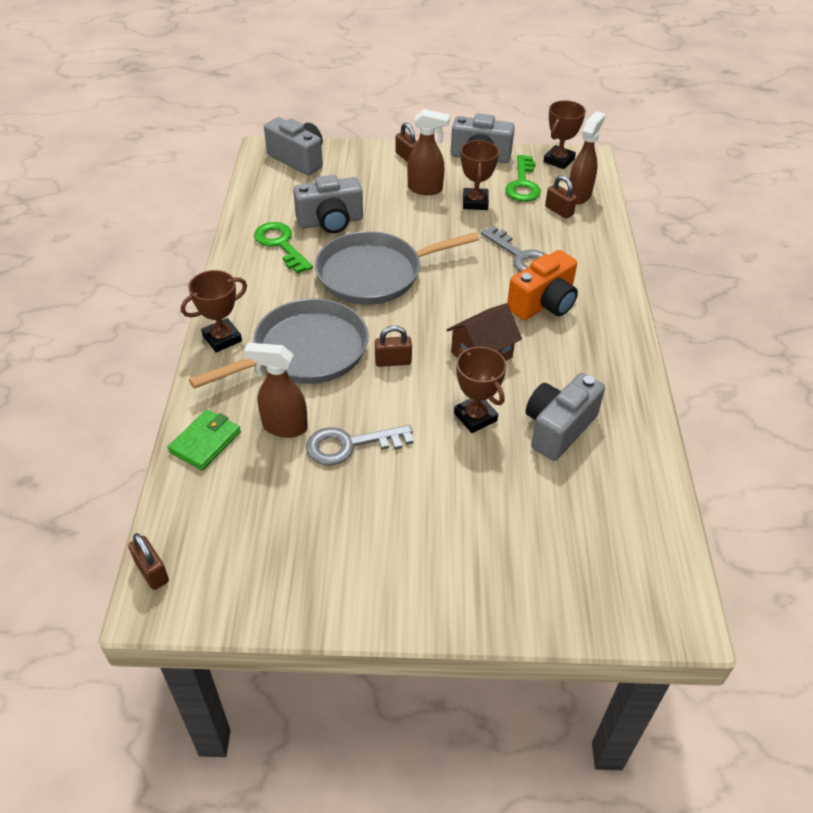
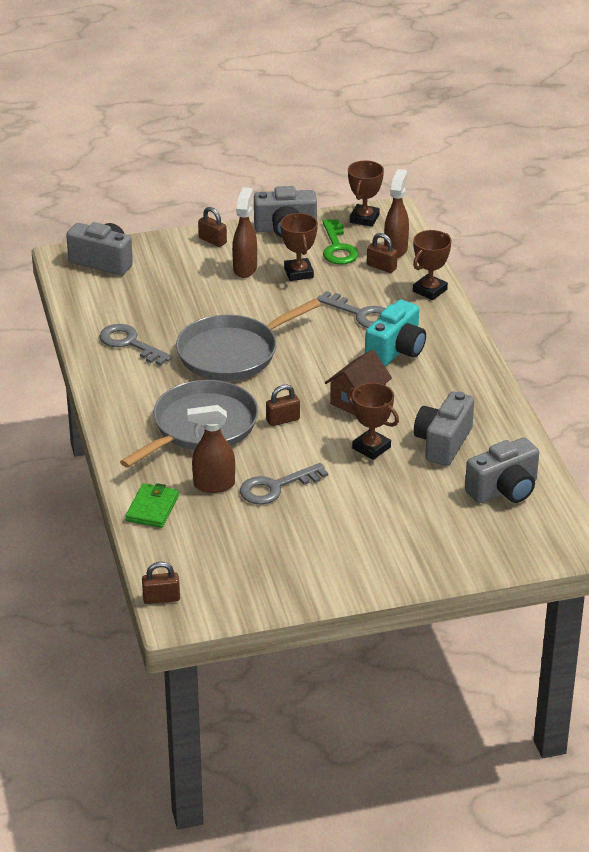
camera: 15 degrees left, 10 degrees down
(152, 572) = (161, 598): brown padlock -> brown padlock turned 45 degrees counterclockwise
(222, 338) = (120, 431): brown trophy -> brown trophy (430, 290)
(280, 244) = (130, 343): green key -> grey key
(330, 222) = (167, 315): grey camera -> grey camera (504, 490)
(425, 189) = (245, 268): brown spray bottle -> brown spray bottle turned 75 degrees counterclockwise
(543, 304) = (396, 350): orange camera -> turquoise camera

